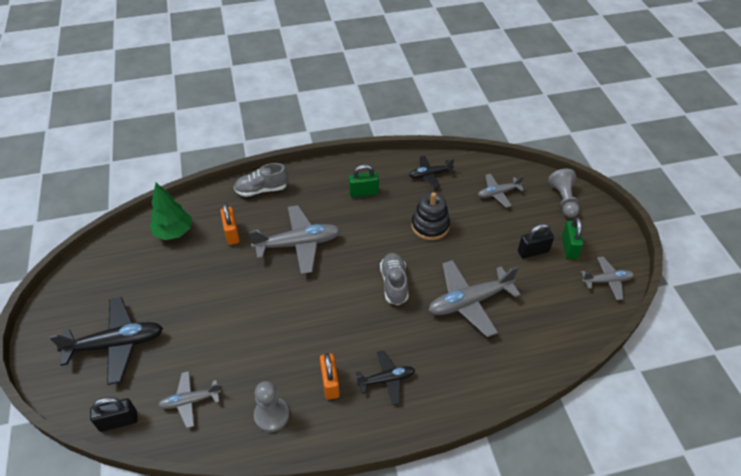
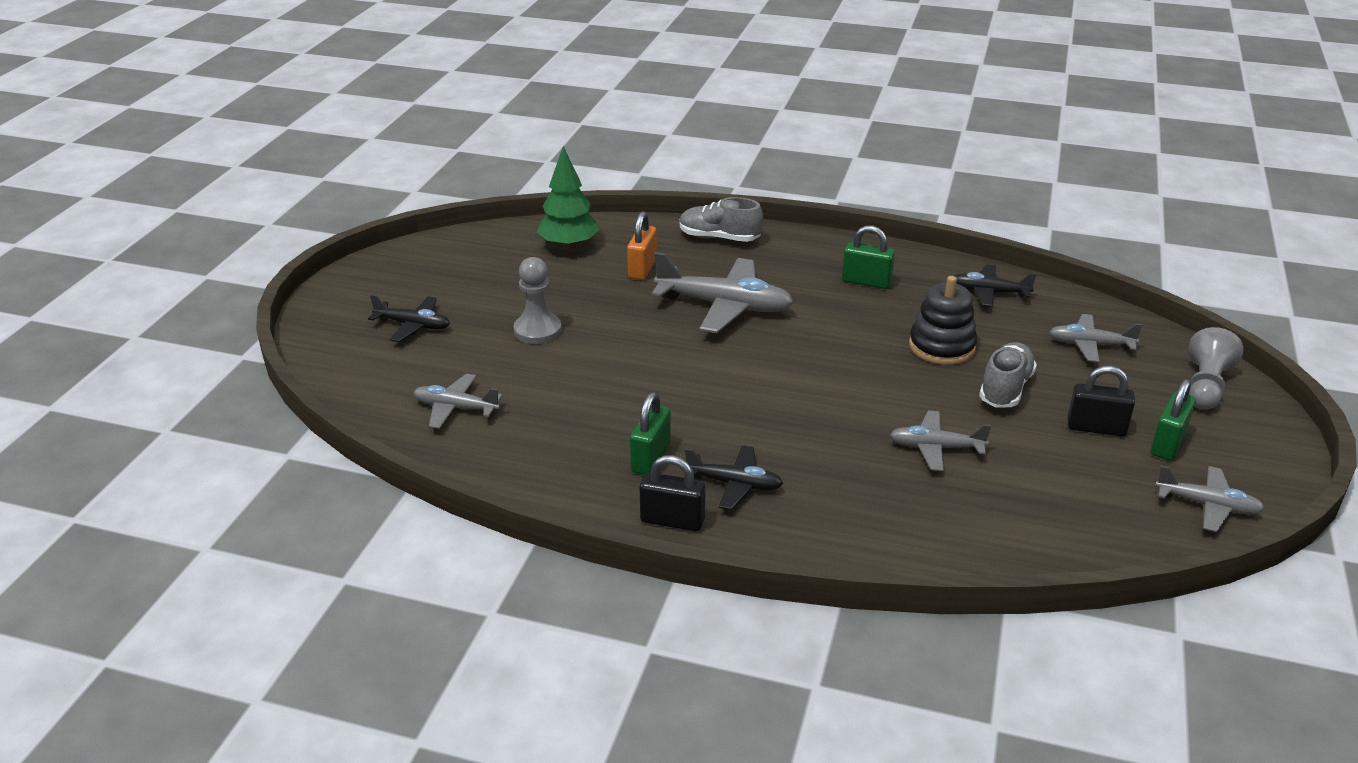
camera: 30 degrees right, 15 degrees down
(116, 344) = (413, 325): black plane -> black plane, size x0.58
(118, 421) = (358, 395): black padlock -> black padlock (672, 520)
(272, 415) = (546, 460): grey pawn -> grey pawn (537, 331)
(330, 383) = (651, 458): orange padlock -> green padlock
(394, 284) = (831, 390): grey shoe -> grey shoe (1005, 389)
(469, 302) = (935, 448): grey plane -> grey plane, size x0.58

